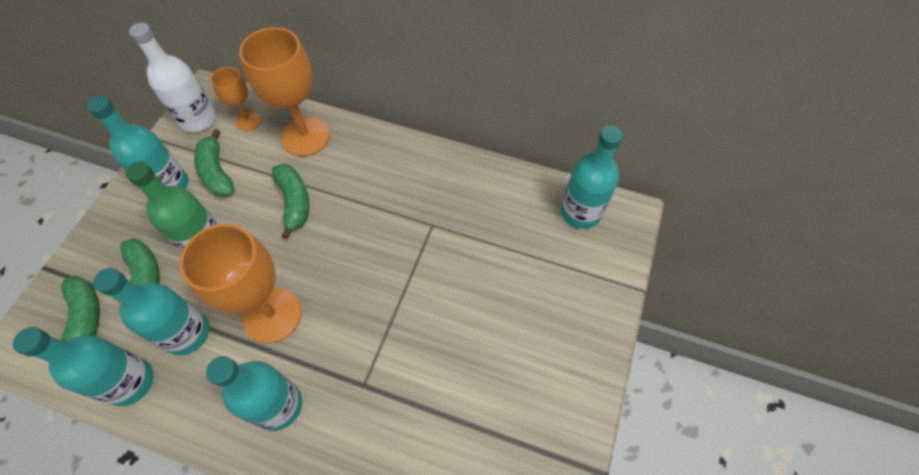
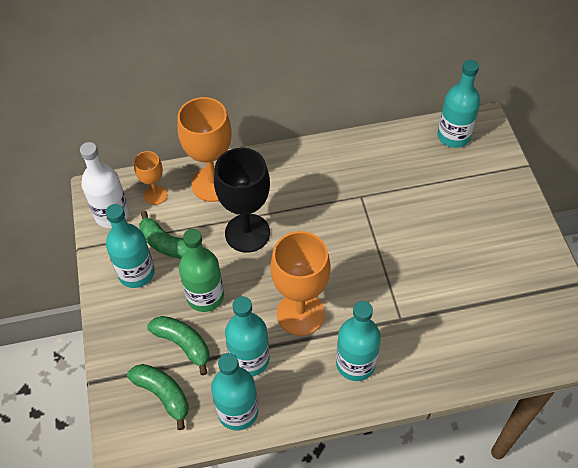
camera: 30 degrees left, 5 degrees down
(294, 202) = (247, 233): green banana -> black goblet

